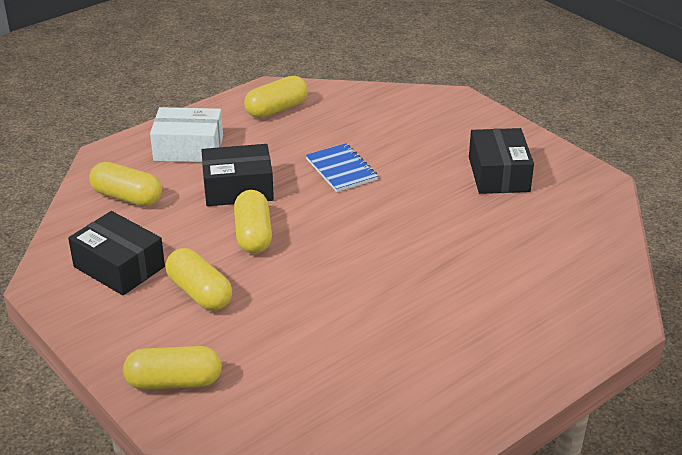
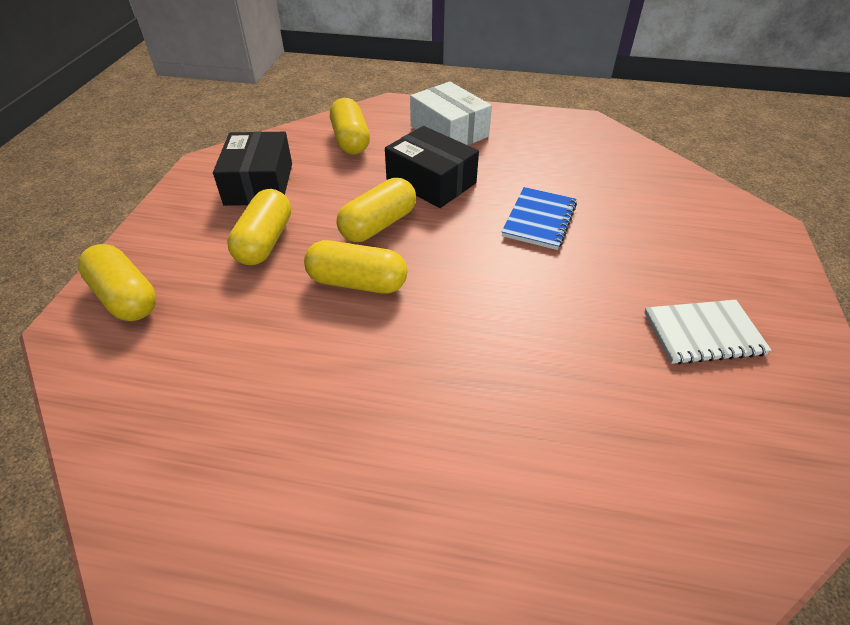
camera: 50 degrees right, 10 degrees up
(276, 109) = (565, 140): yellow capsule -> yellow capsule (357, 282)
(498, 174) = (703, 333): black box -> white notebook

